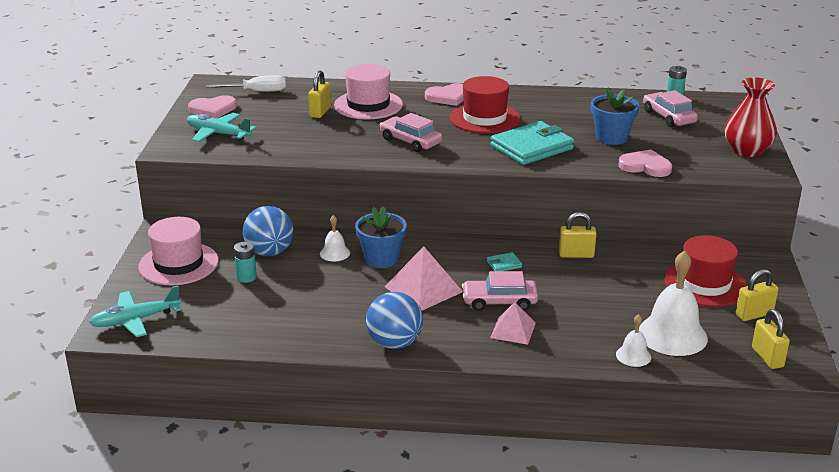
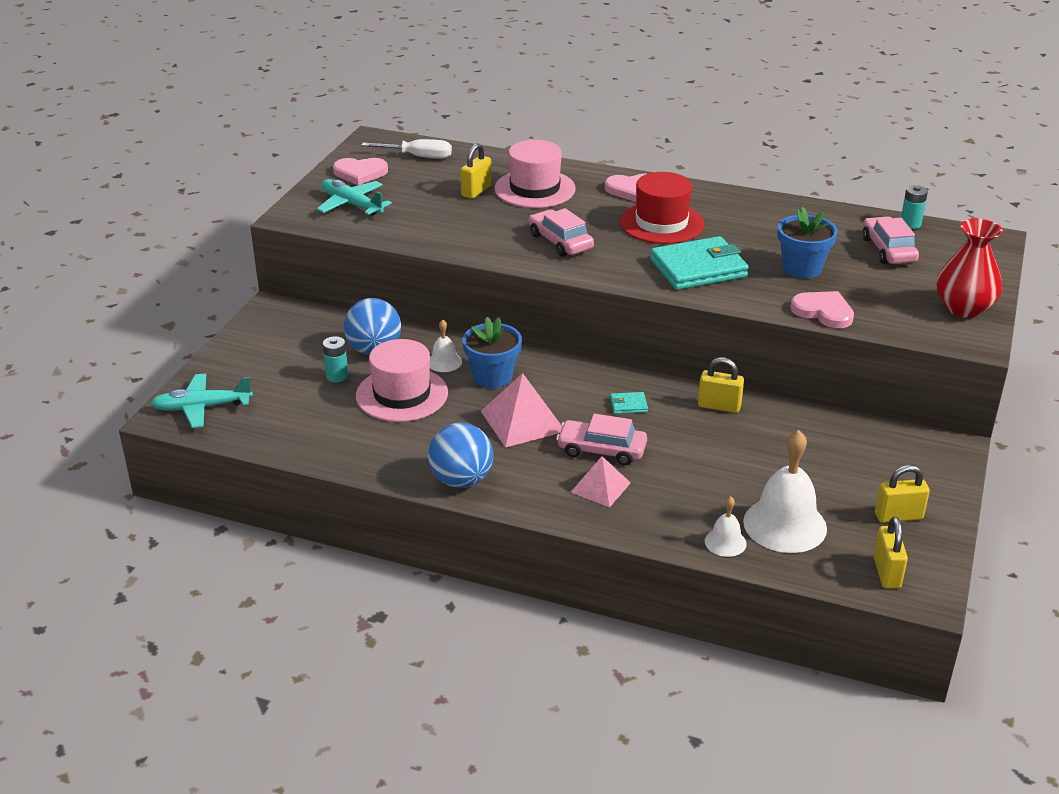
camera: 15 degrees right, 5 degrees up
(178, 264) = (272, 349): pink hat -> pink hat (402, 394)
(705, 284) = (857, 468): red hat -> none

